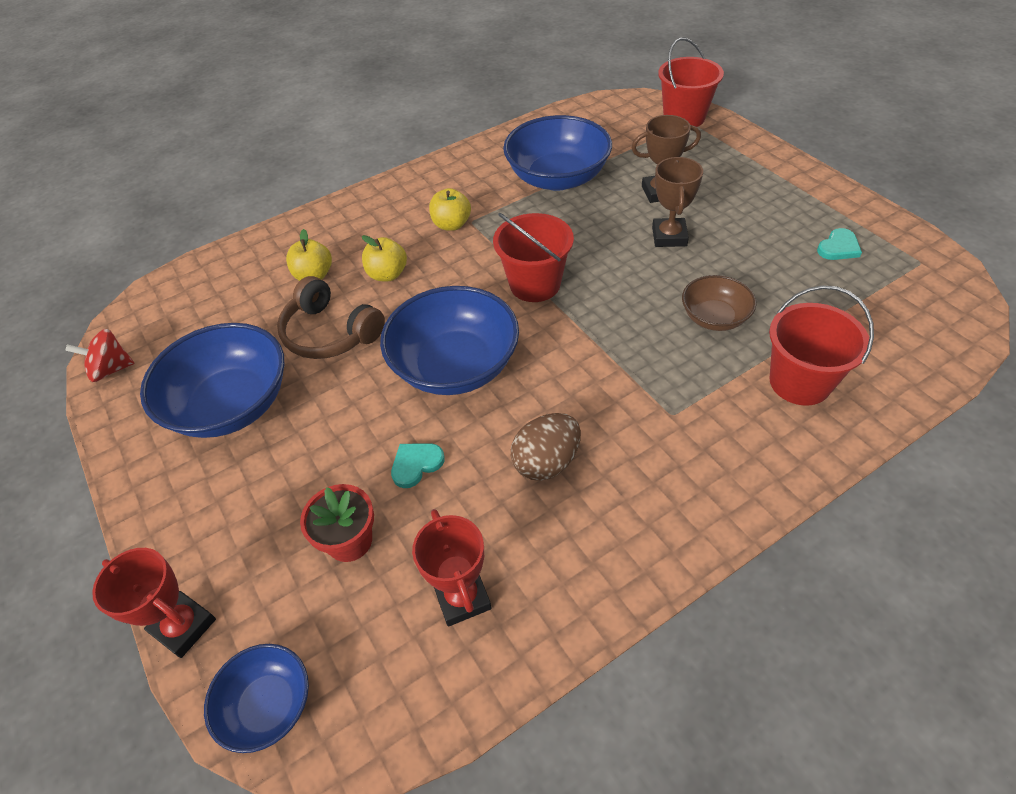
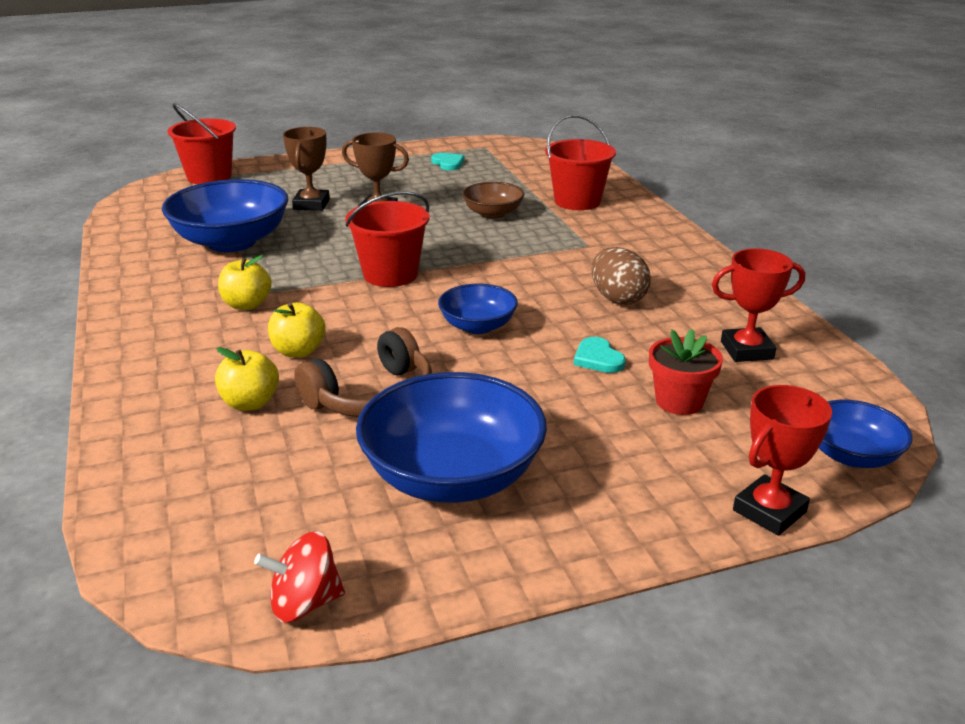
camera: 80 degrees left, 20 degrees down
(111, 369) = (305, 603): red spinning top -> red spinning top turned 75 degrees clockwise
(455, 366) = (478, 326): blue bowl -> blue bowl, size x0.55

